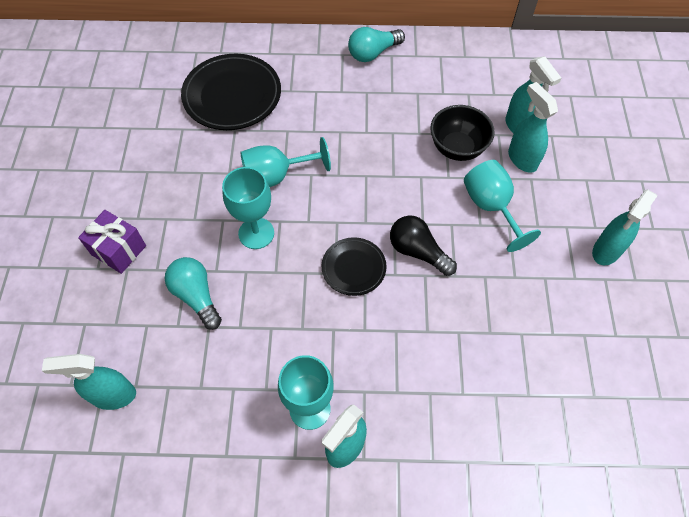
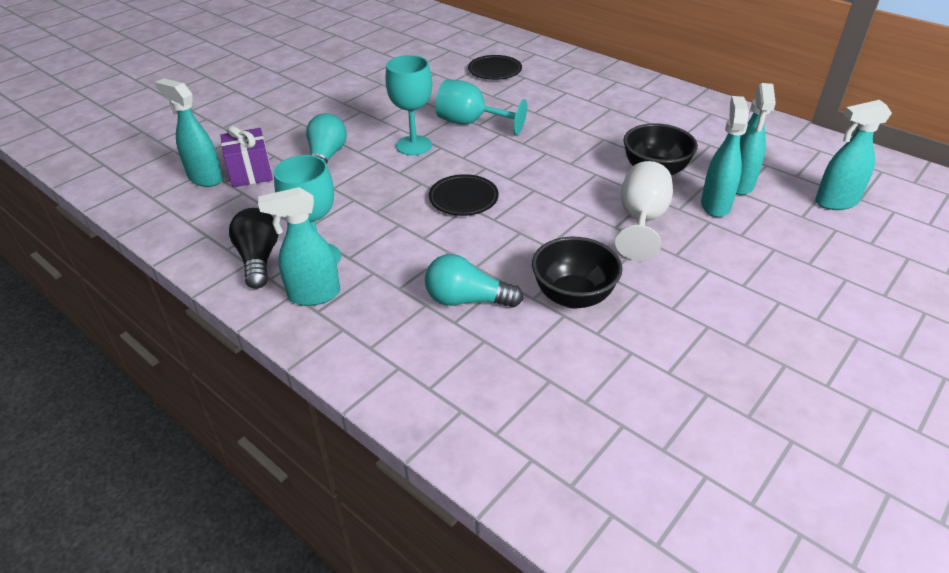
camera: 40 degrees right, 20 degrees down
(118, 250) = (309, 112): purple gift -> purple gift (250, 173)
(232, 96) = (495, 71): black plate -> black plate, size x0.56
(373, 53) = (646, 89): turquoise light bulb -> turquoise light bulb (467, 300)
(418, 251) = (532, 215): black light bulb -> black light bulb (259, 259)
(491, 207) = (641, 221): turquoise goblet -> white goblet
(512, 312) = (573, 296): none -> black bowl
(606, 251) = (734, 307): turquoise spray bottle -> turquoise spray bottle (835, 202)

